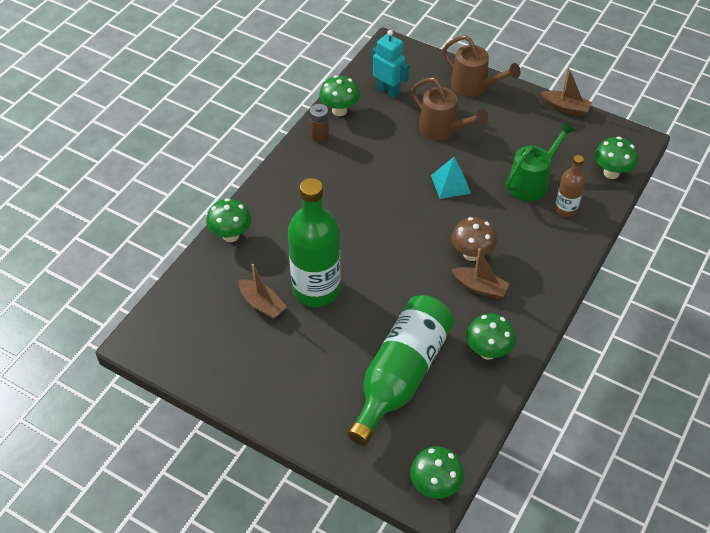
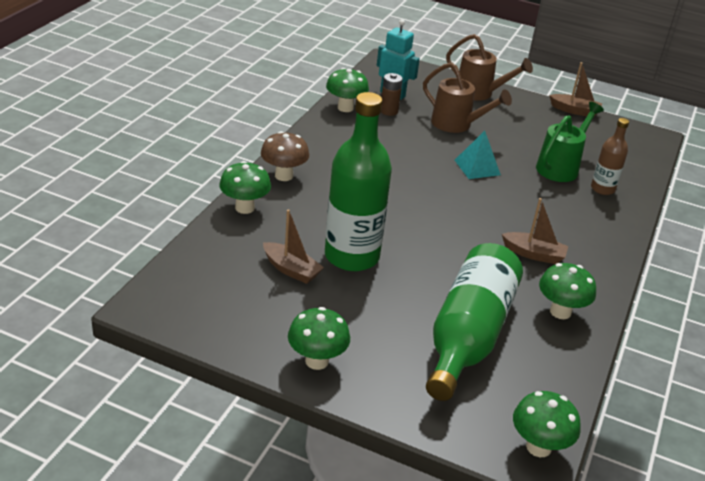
camera: 10 degrees left, 15 degrees down
(319, 136) = (328, 127): brown battery -> brown battery (389, 111)
(471, 254) = (516, 225): brown mushroom -> brown mushroom (284, 176)
(611, 173) = (638, 161): green mushroom -> green mushroom (317, 361)

